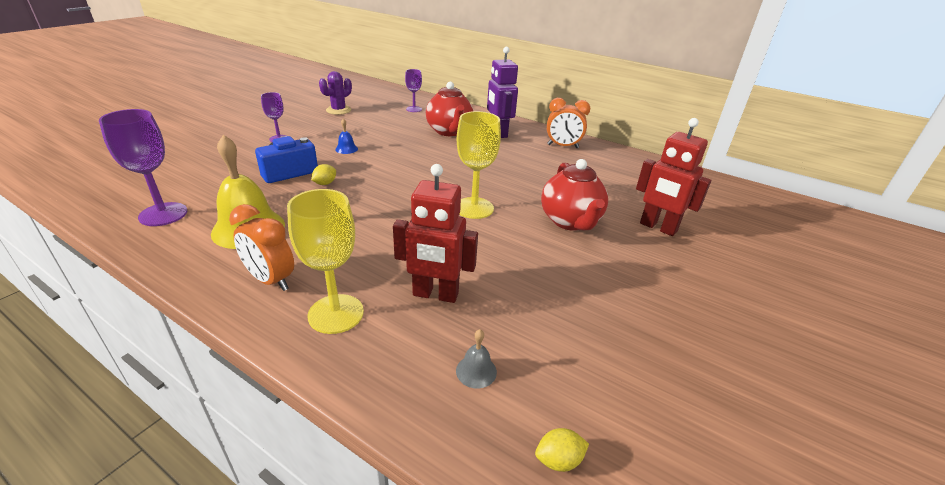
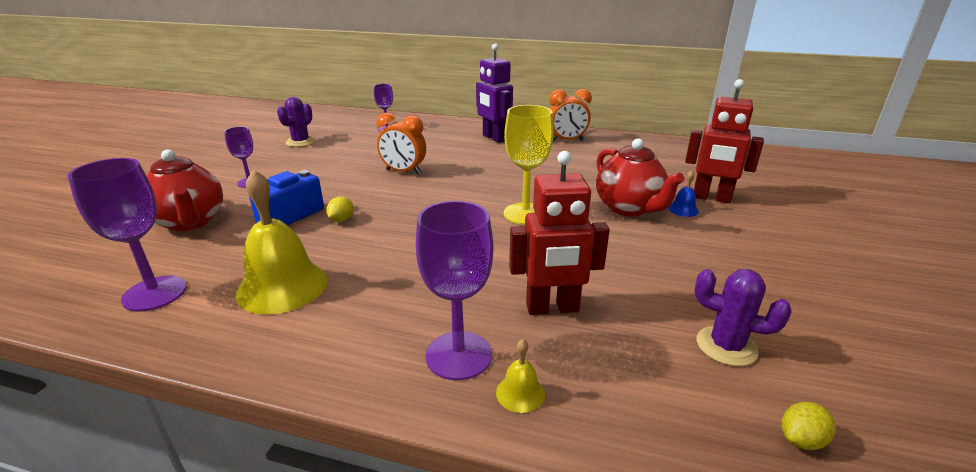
camera: 15 degrees left, 5 degrees down
(271, 280) = (353, 337): orange clock -> orange clock (403, 172)
(336, 314) = (458, 355): yellow goblet -> purple goblet
(346, 149) = (340, 180): blue bell -> blue bell (683, 209)
(360, 355) = (520, 393): none -> yellow bell
(449, 131) = (442, 144): red teapot -> red teapot (190, 222)
(476, 371) = (654, 375): grey bell -> none
(558, 364) = (726, 346): none -> purple cactus

